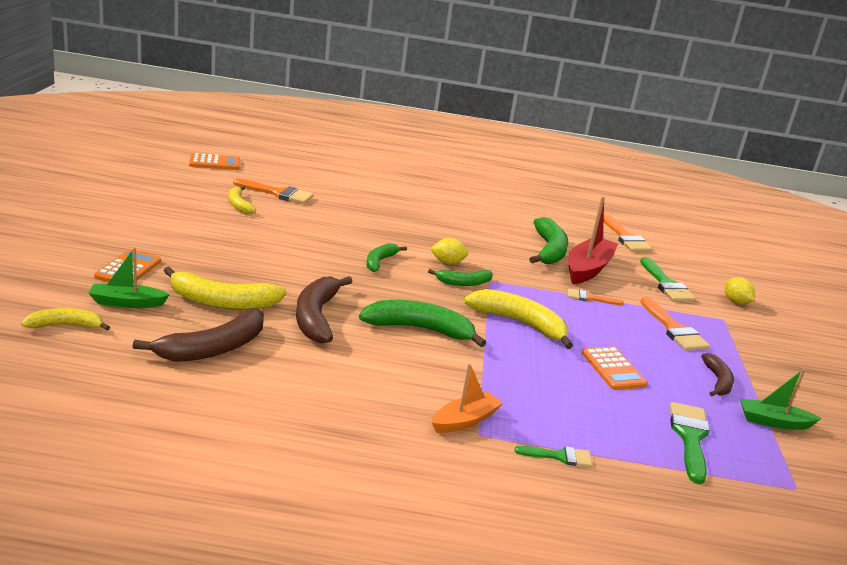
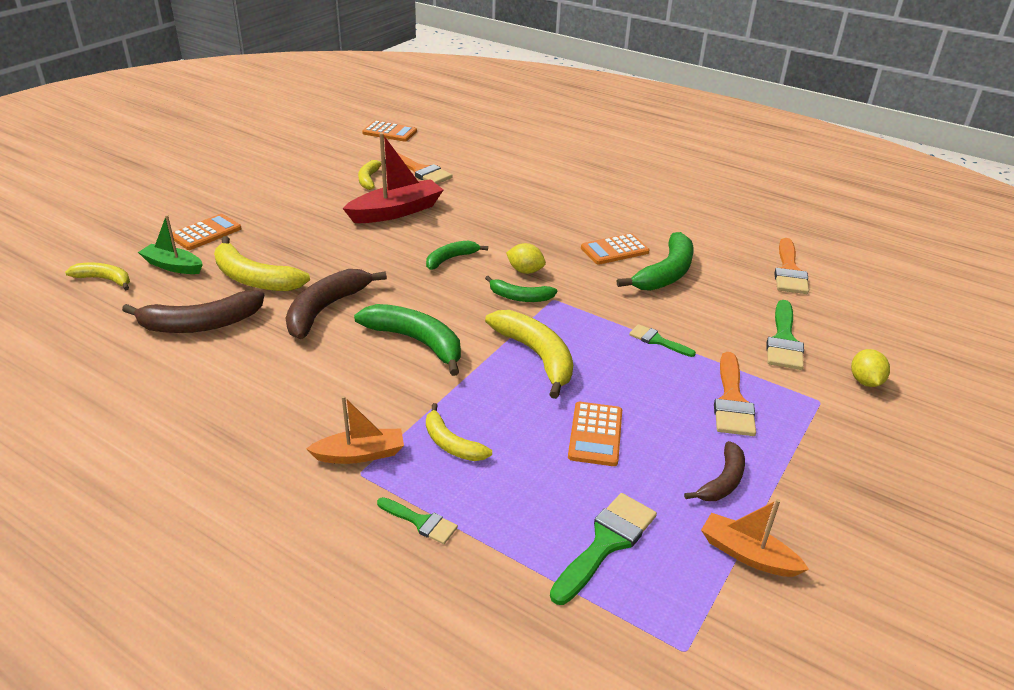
camera: 30 degrees right, 10 degrees up
(497, 238) = (614, 250): none -> orange calculator
(523, 397) = (451, 443): none -> yellow banana
(588, 269) = (693, 304): red boat -> red boat (396, 211)
(590, 298) = (657, 341): orange brush -> green brush
(773, 422) = (747, 554): green boat -> orange boat

